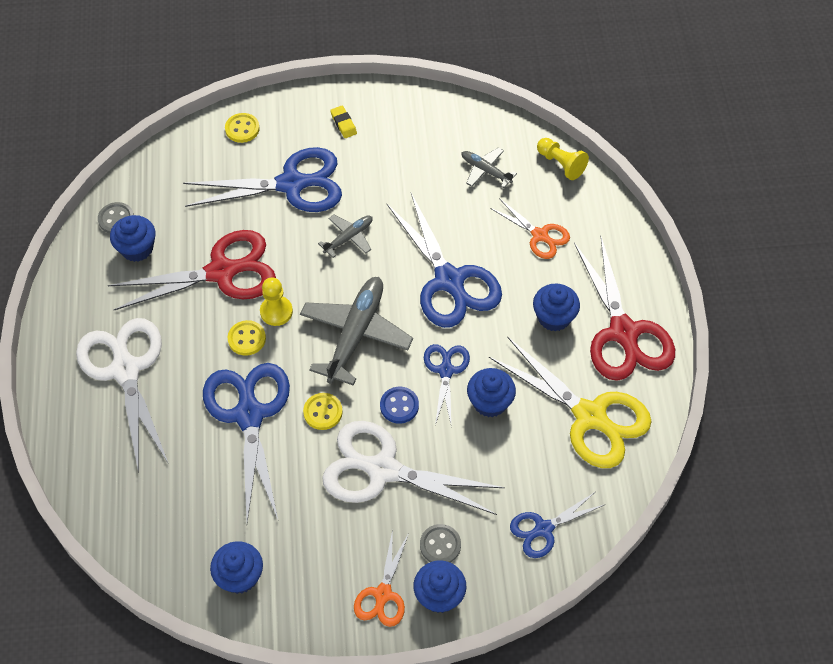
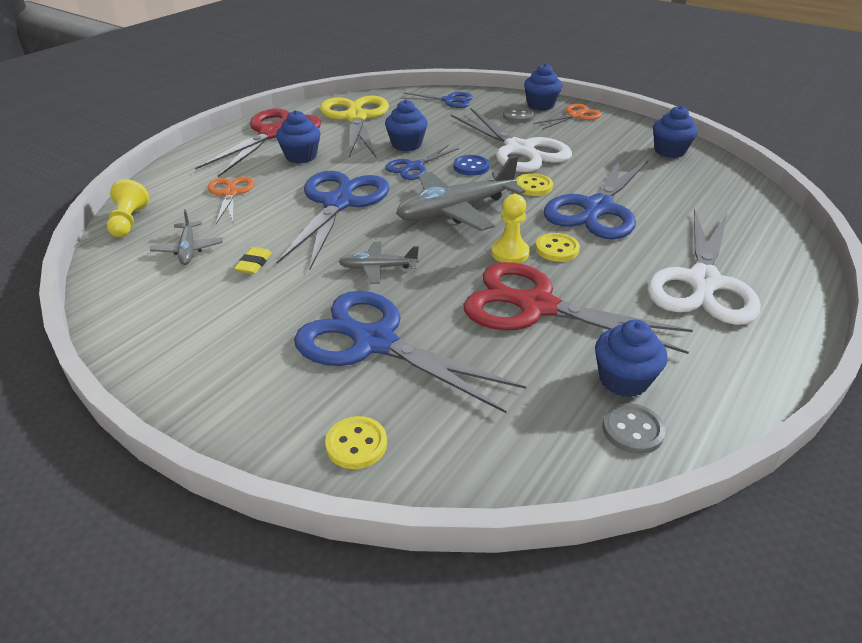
camera: 140 degrees left, 20 degrees down
(343, 124) = (236, 369): yellow eraser -> yellow eraser (254, 264)

